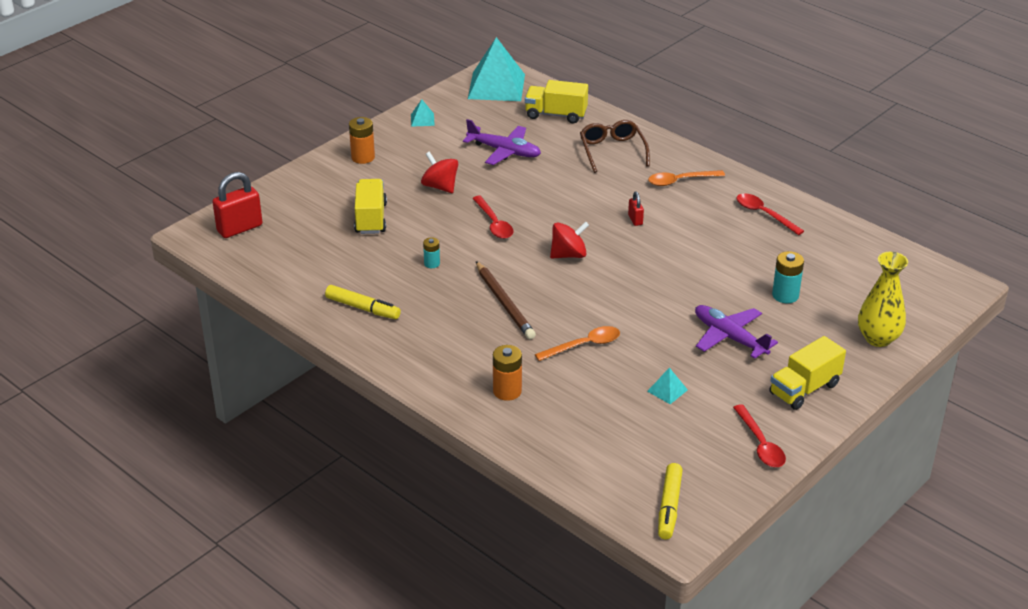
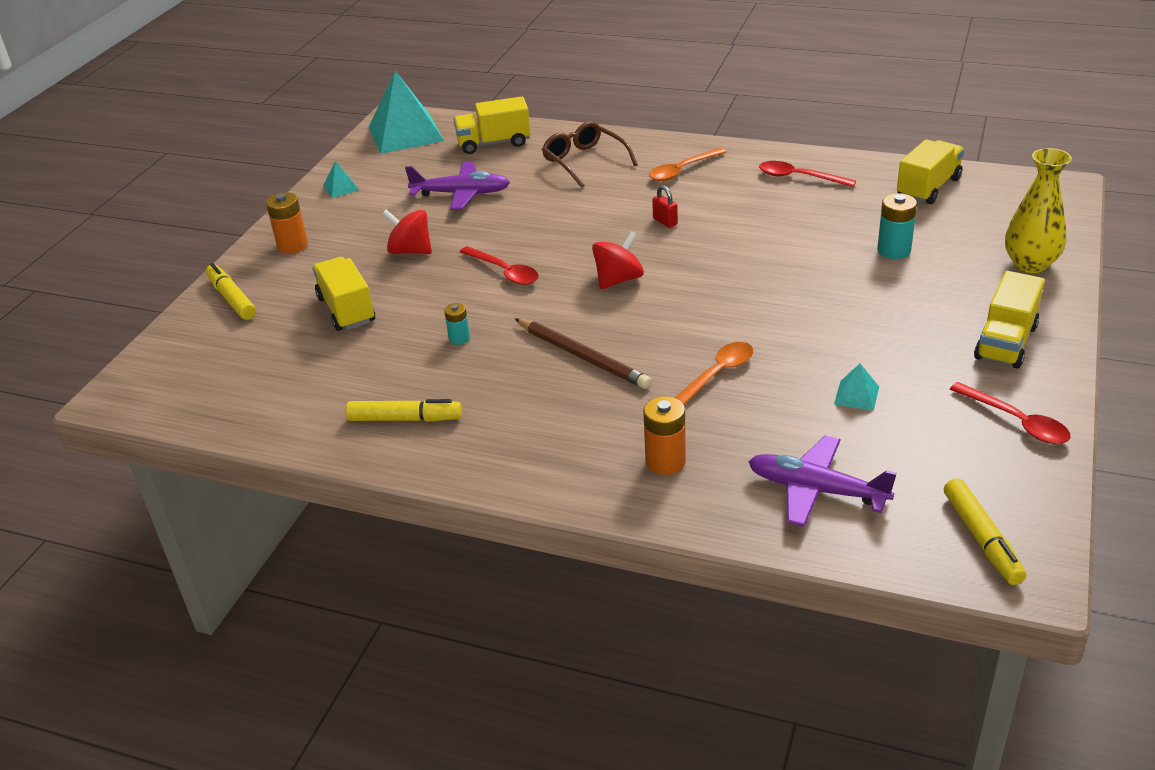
camera: 20 degrees left, 0 degrees up
(239, 228) = (176, 371): red padlock -> none
(301, 186) = (232, 299): none -> yellow marker
(730, 337) = (874, 313): purple plane -> purple plane (816, 490)
(857, 254) = (928, 188): none -> yellow truck

